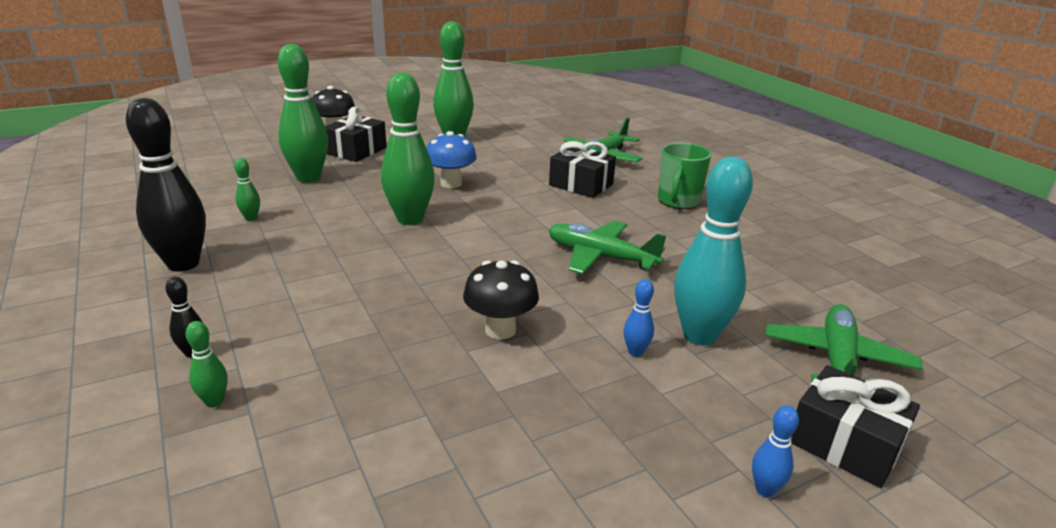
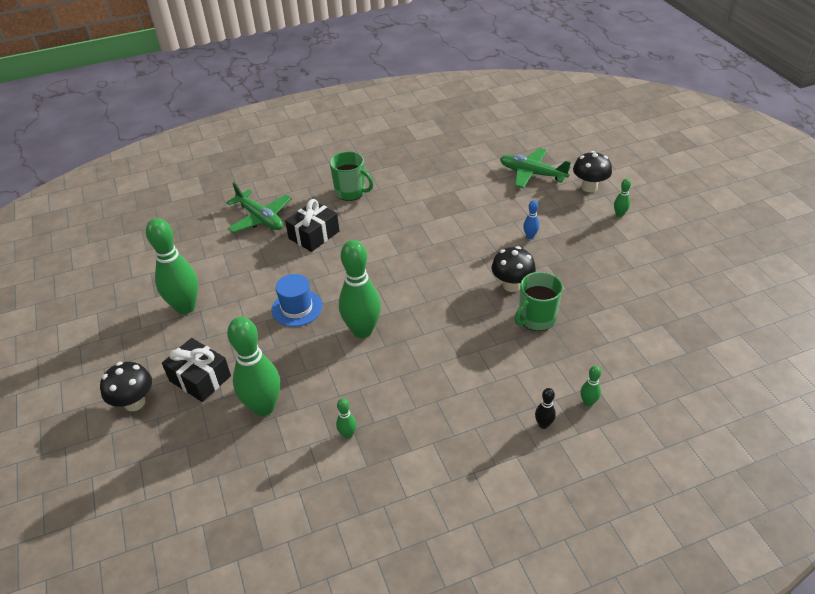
camera: 80 degrees left, 15 degrees up
(183, 264) = (427, 462): black bowling pin -> none
(419, 353) = (536, 319): none -> green mug
(451, 183) = (297, 308): blue mushroom -> blue hat
(600, 257) = (428, 237): green plane -> none
(699, 335) = (514, 212): turquoise bowling pin -> none
(765, 490) = (619, 214): blue bowling pin -> green bowling pin
(845, 443) = (589, 187): black gift -> black mushroom

